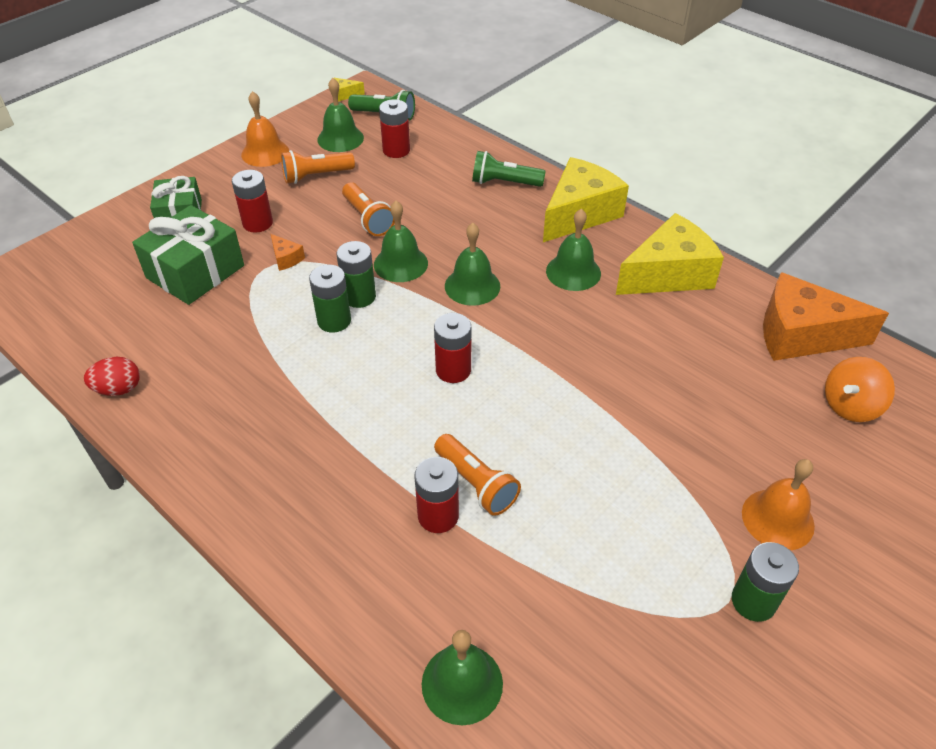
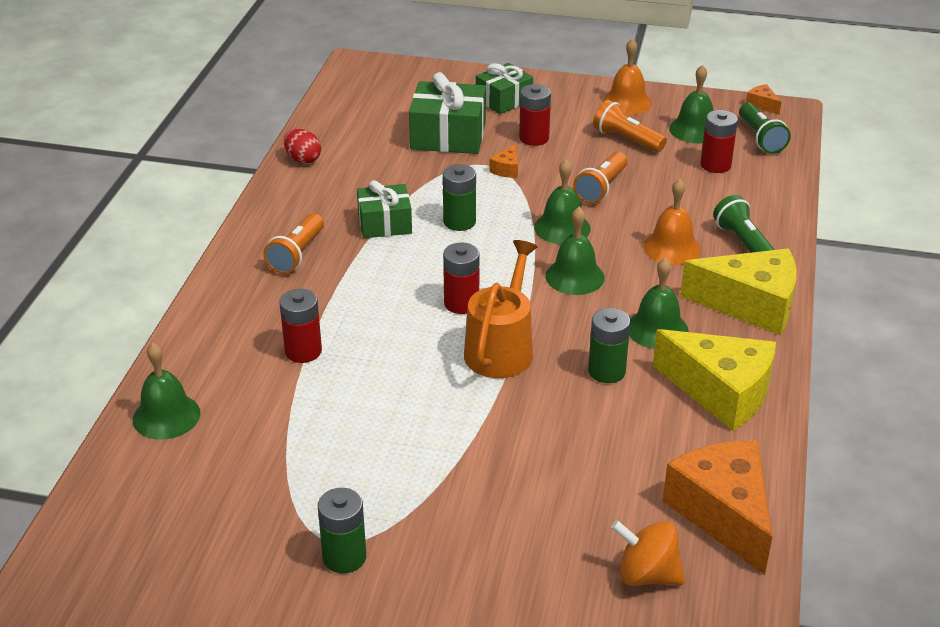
camera: 60 degrees right, 10 degrees down
(289, 372) = (385, 223): none -> green gift
(344, 95) = (762, 105): yellow cheese -> orange cheese
(359, 296) = (499, 223): green battery -> green battery (606, 371)
(476, 483) = (349, 359): orange flashlight -> orange flashlight (297, 254)
(534, 371) = (501, 349): none -> orange watering can
(777, 519) = (449, 552): orange bell -> orange bell (672, 248)

